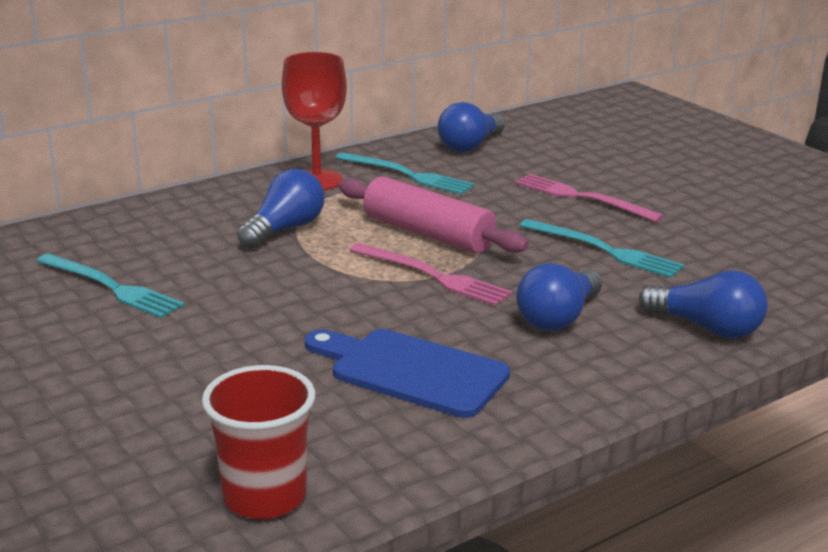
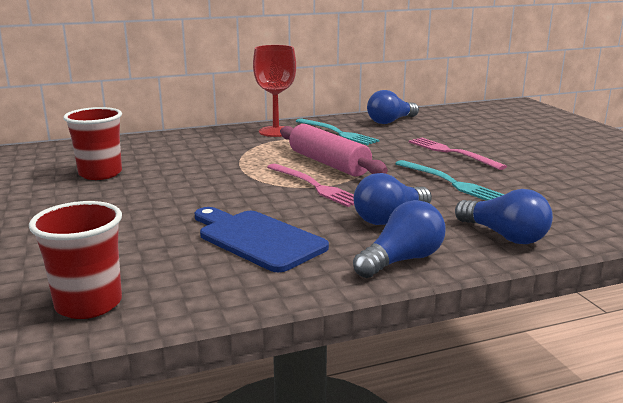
camera: 15 degrees right, 5 degrees down
(111, 287) = (100, 174): turquoise fork -> red cup
(284, 229) = (234, 154): blue light bulb -> blue light bulb (401, 260)

